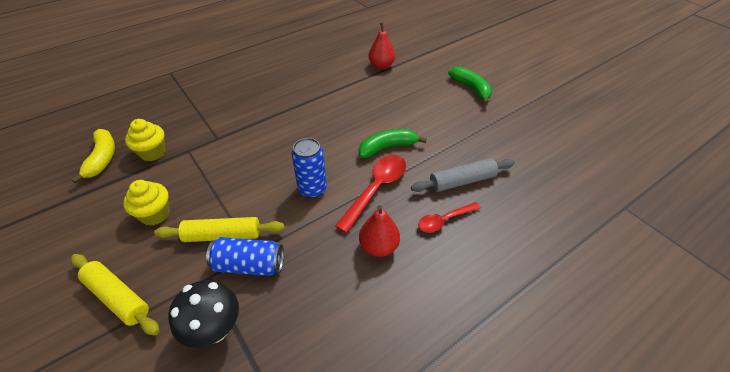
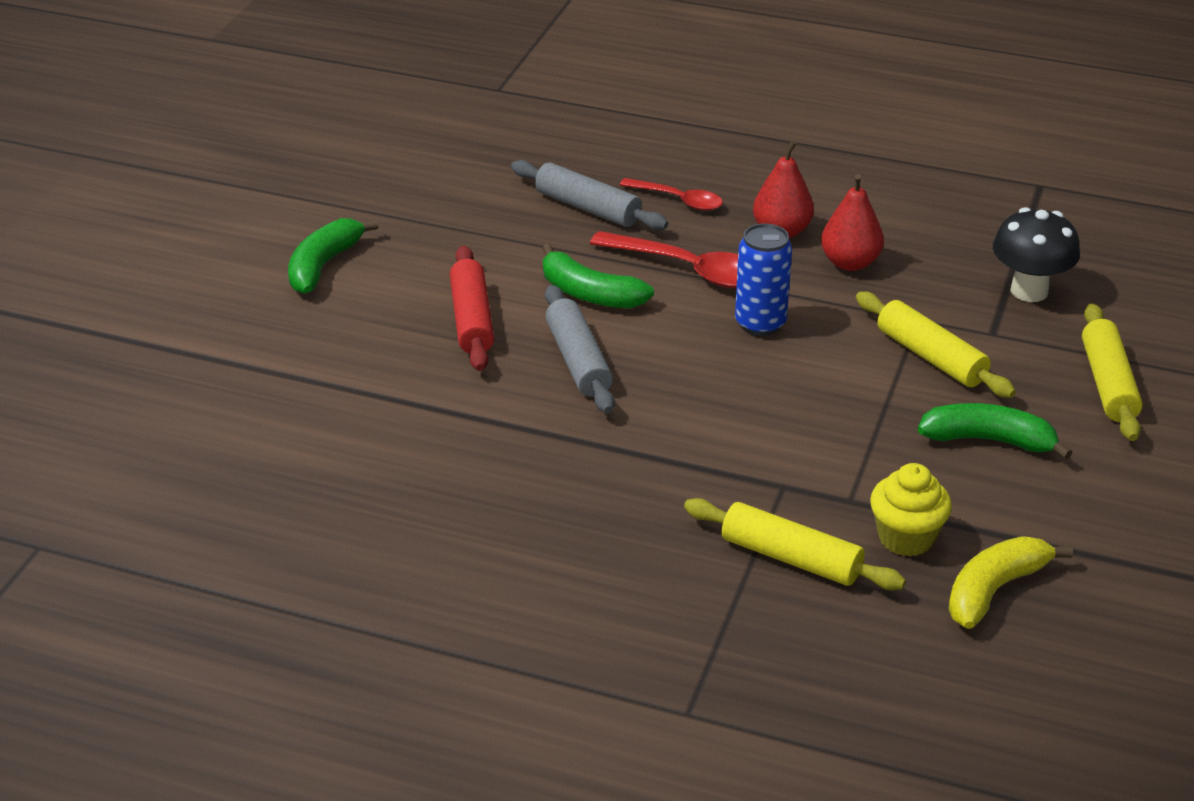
camera: 125 degrees left, 10 degrees down
(155, 214) = (988, 440): yellow cupcake -> green banana
(186, 120) = (790, 558): none -> yellow rolling pin
(249, 265) = (935, 311): blue can -> none
(345, 123) = (578, 361): none -> grey rolling pin
(376, 189) = (690, 270): red spoon -> red spoon turned 150 degrees counterclockwise
(381, 66) = (339, 398): red pear -> red pear (850, 263)
(399, 109) = (472, 320): none -> red rolling pin

